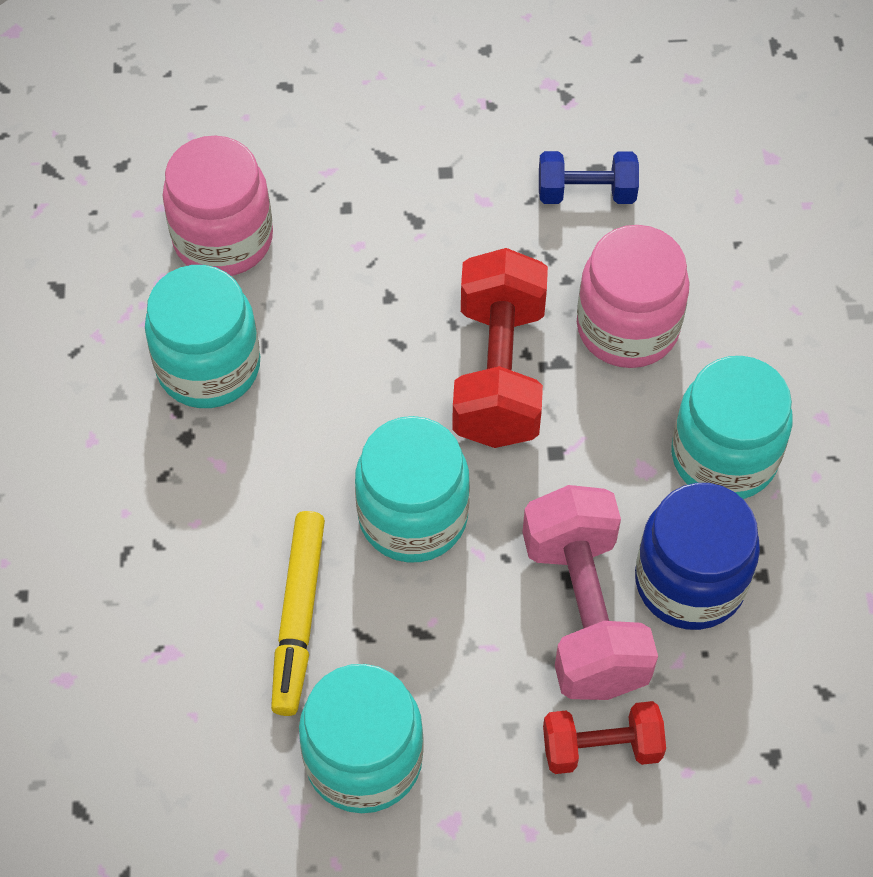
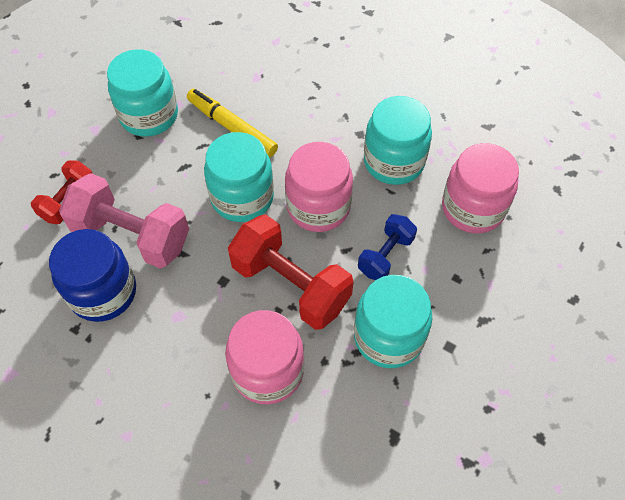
camera: 125 degrees right, 0 degrees up
(356, 413) = (318, 207): none -> pink jar
(586, 193) = (379, 417): blue dumbbell -> blue dumbbell (385, 255)
(723, 457) = (150, 361): turquoise jar -> turquoise jar (388, 336)

